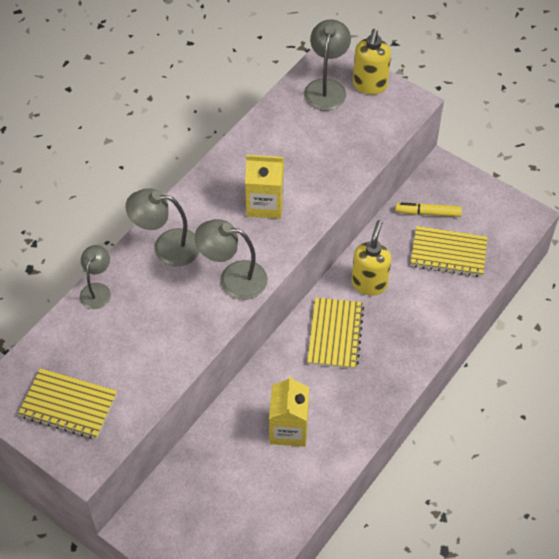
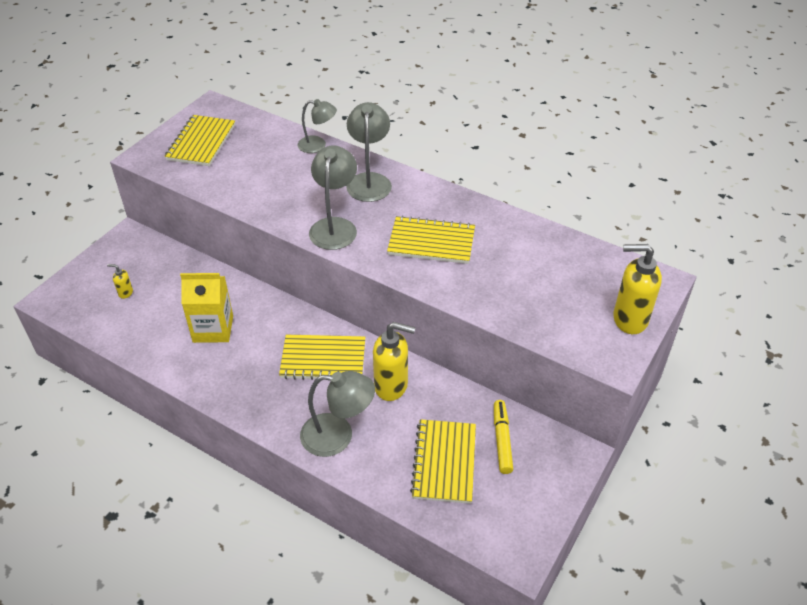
camera: 85 degrees right, 10 degrees down
(228, 518) = (125, 293): none -> yellow soap dispenser
(265, 204) = (431, 242): yellow carton -> yellow notebook
(326, 87) = (612, 281): grey lamp -> grey lamp (338, 436)

